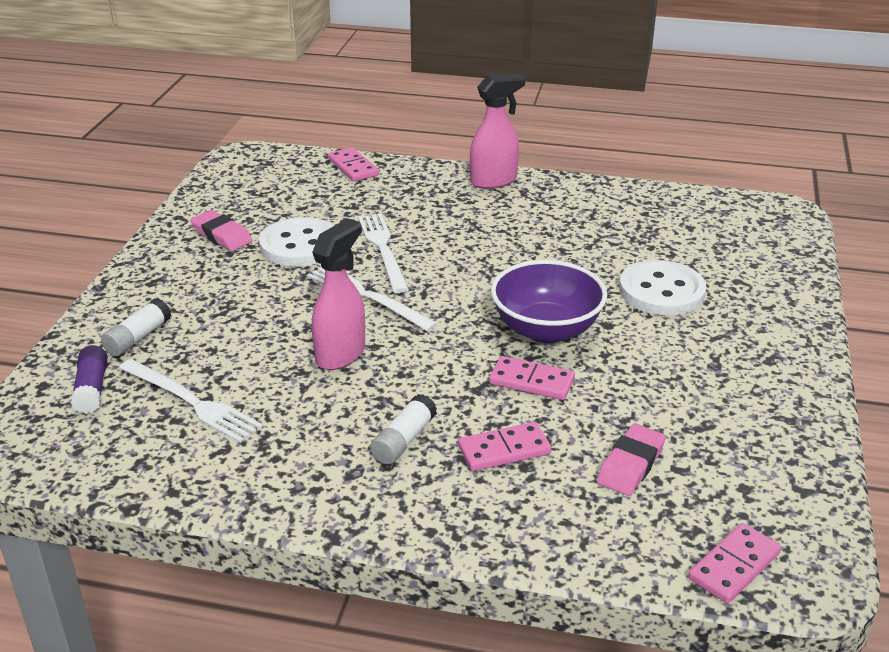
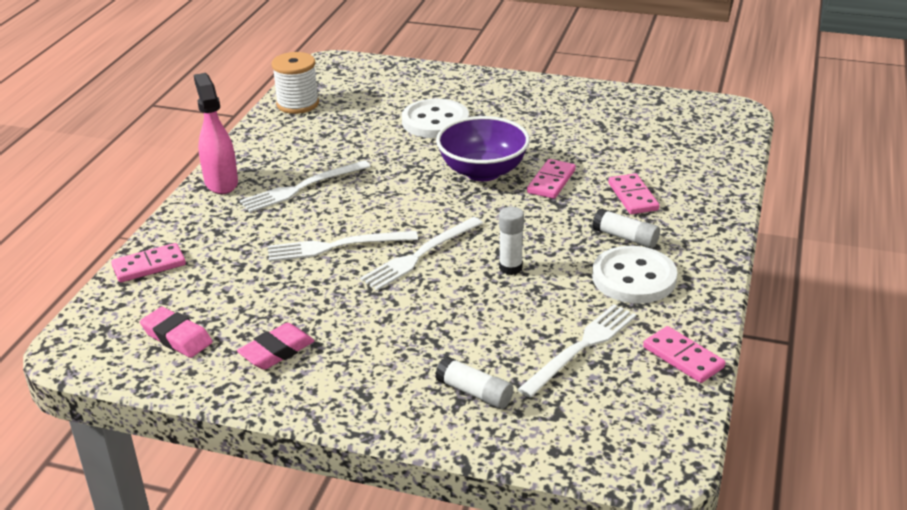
camera: 85 degrees left, 0 degrees up
(92, 389) = (562, 414): purple glue stick -> none
(300, 245) = (314, 296): white button -> white button (634, 278)
(341, 354) = (510, 268): pink spray bottle -> white glue stick
(491, 222) = (302, 188): none -> white fork
(630, 465) = (643, 152): pink eraser -> pink eraser (177, 337)
(670, 203) = (297, 104): none -> white spool
(734, 566) = (729, 129): pink domino -> pink domino (683, 357)

